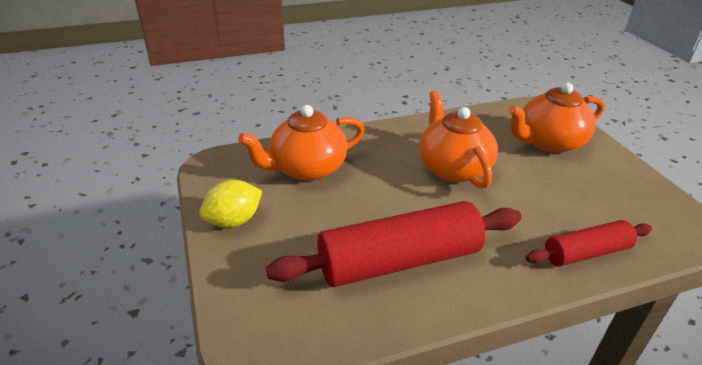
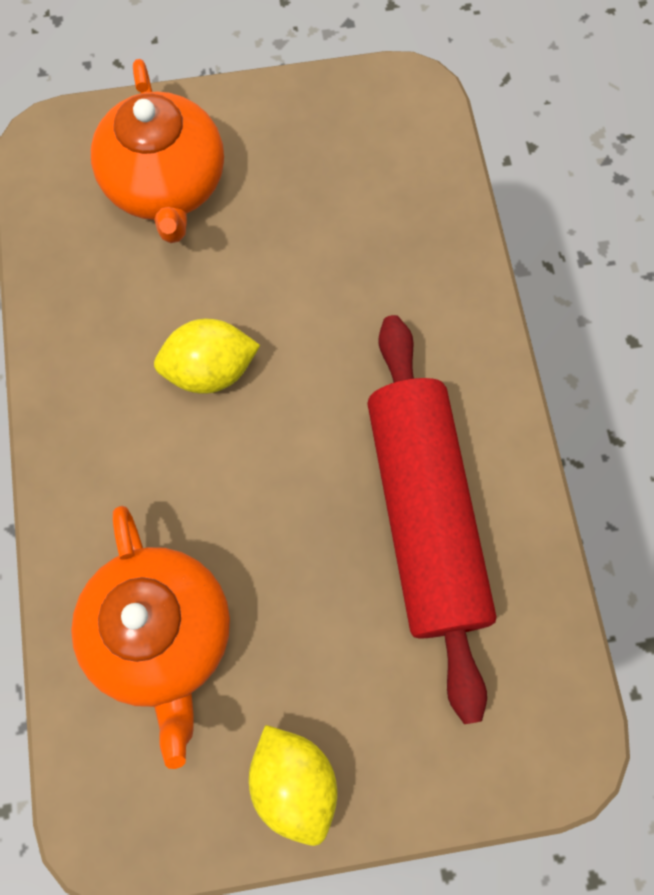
camera: 80 degrees left, 35 degrees up
(452, 168) = (210, 370): orange teapot -> yellow lemon
(586, 253) = (438, 254): red rolling pin -> none

